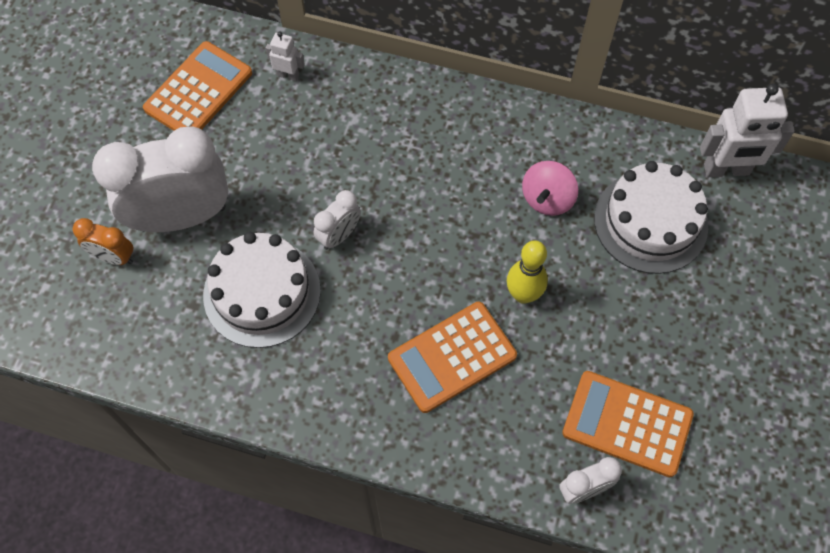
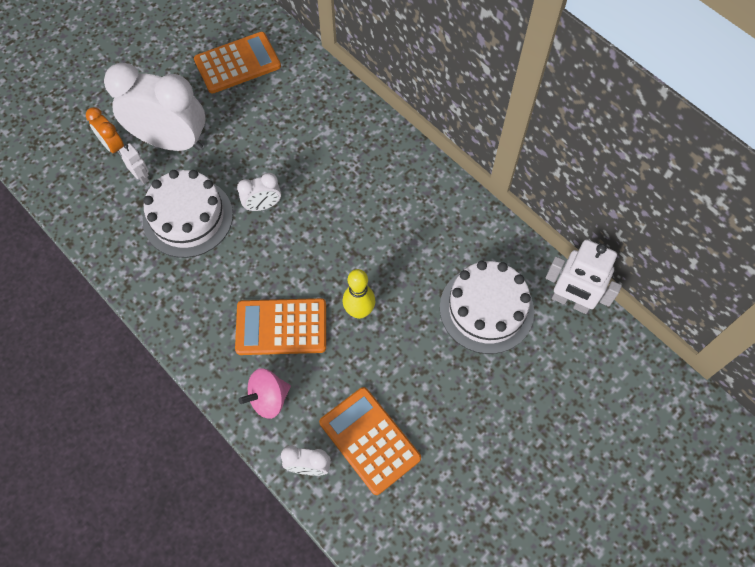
camera: 30 degrees right, 0 degrees up
(288, 75) = (302, 80): white robot -> white robot (142, 177)
(547, 199) = (422, 254): pink spinning top -> pink spinning top (268, 398)

